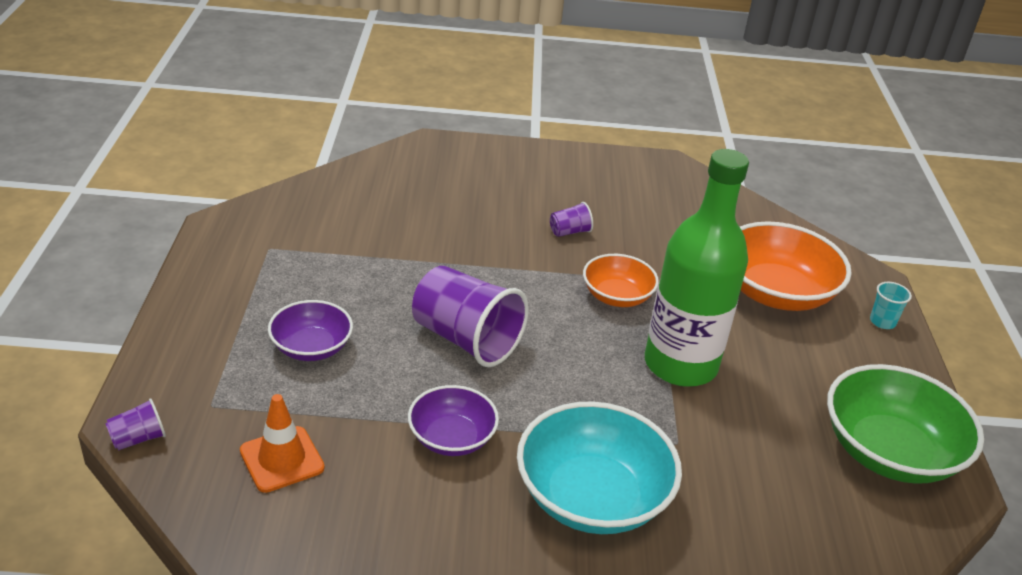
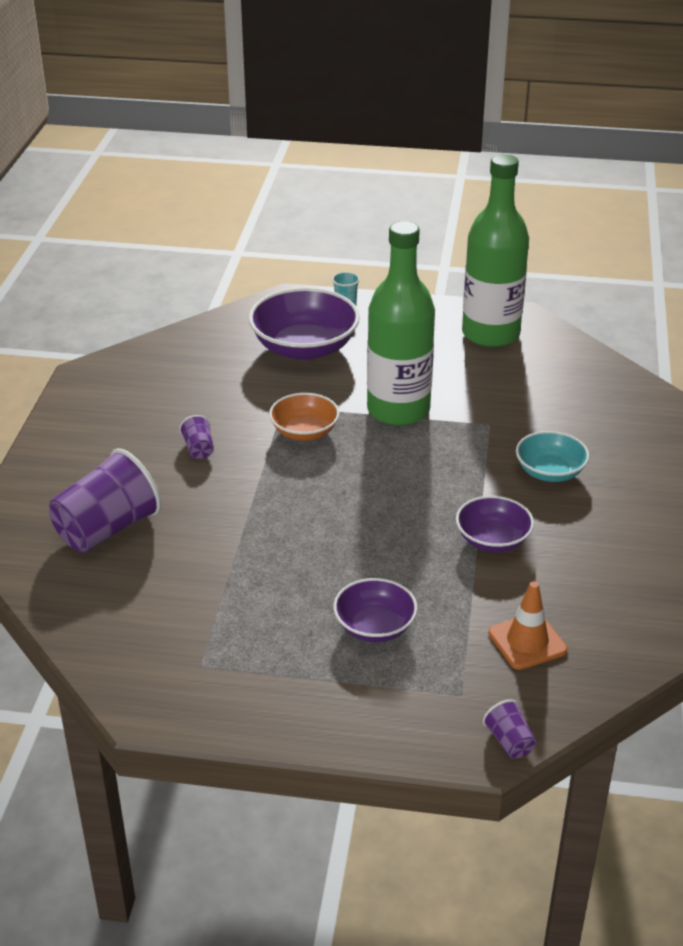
camera: 80 degrees left, 0 degrees up
(466, 339) = (364, 525): purple cup -> purple cup (107, 529)
(592, 497) = (550, 472): turquoise bowl -> turquoise bowl, size x0.58
(776, 292) = (304, 348): orange bowl -> purple bowl
(889, 452) = (490, 334): green bowl -> green bottle

